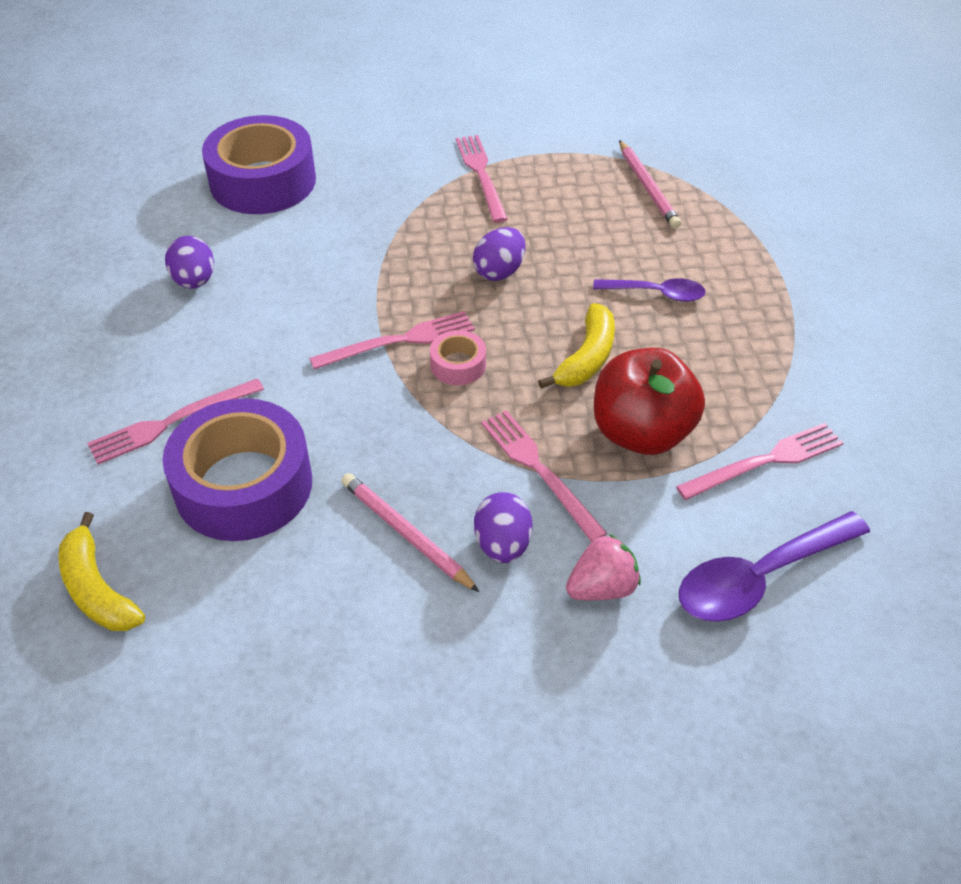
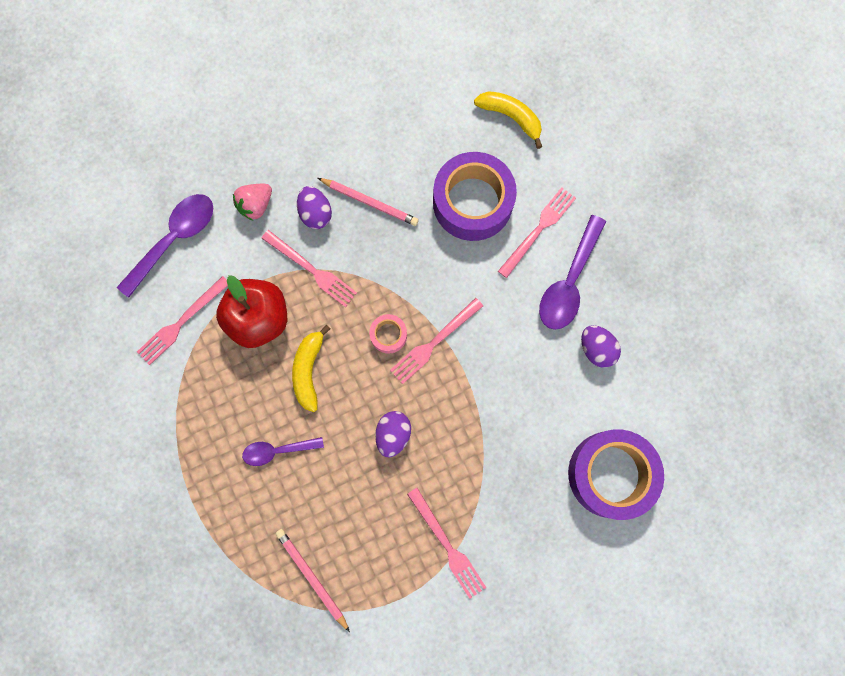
camera: 160 degrees right, 30 degrees up
(175, 353) = (569, 282): none -> purple spoon

